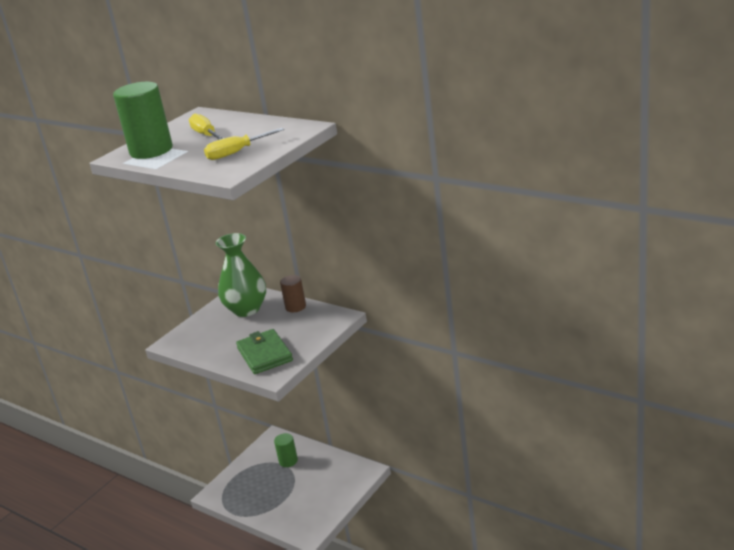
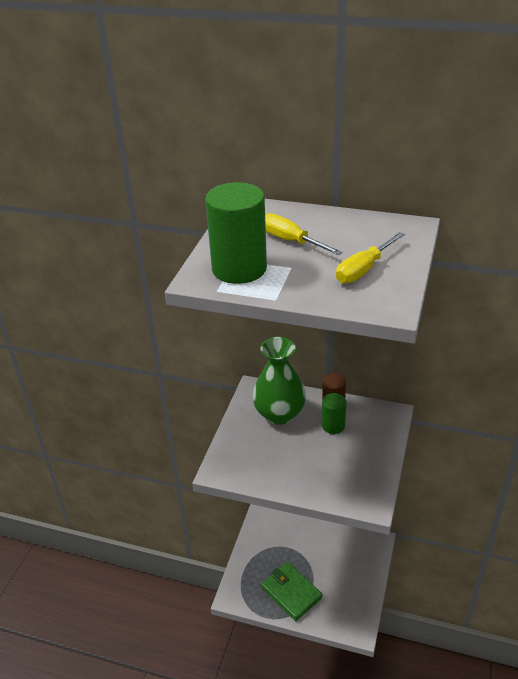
camera: 20 degrees left, 10 degrees up
(265, 354) = (342, 475): green wallet -> green wallet (291, 593)
(288, 461) = (291, 543): green cylinder -> green cylinder (333, 425)

